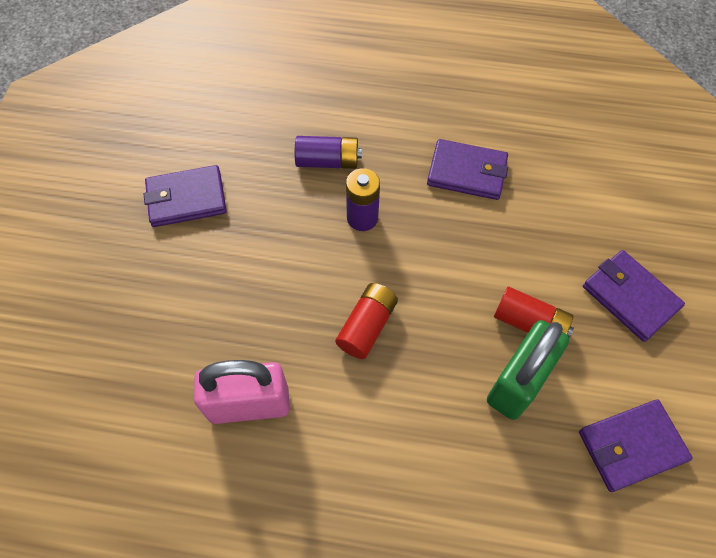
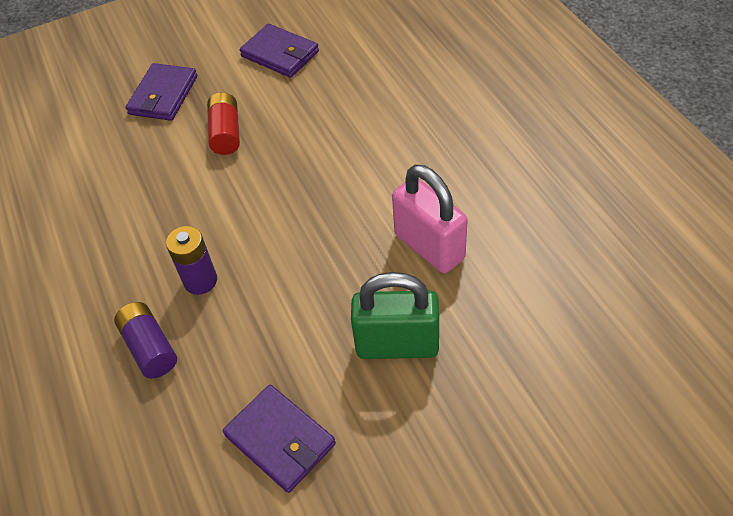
camera: 120 degrees left, 10 degrees down
(367, 326) = (304, 217): red battery -> none
(467, 172) = (98, 237): purple wallet -> none
(518, 382) = (279, 118): green padlock -> green padlock (397, 344)

